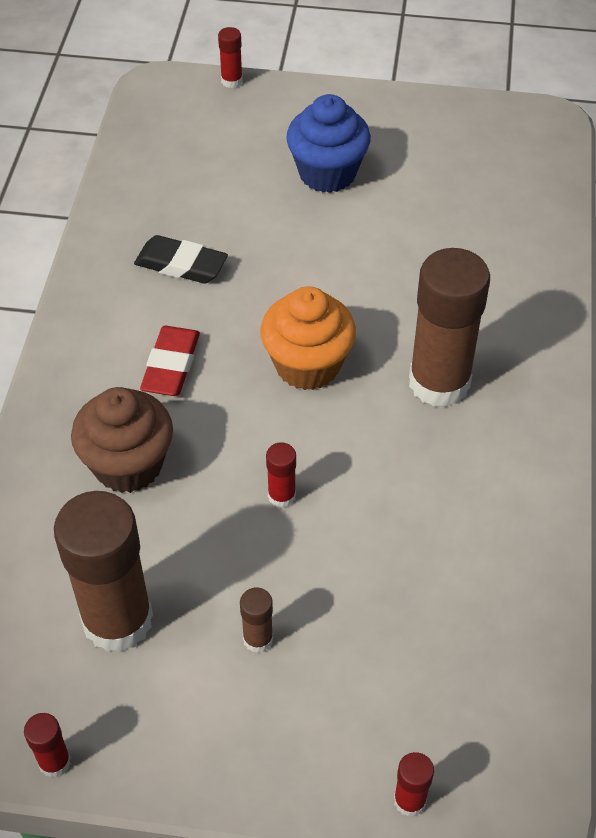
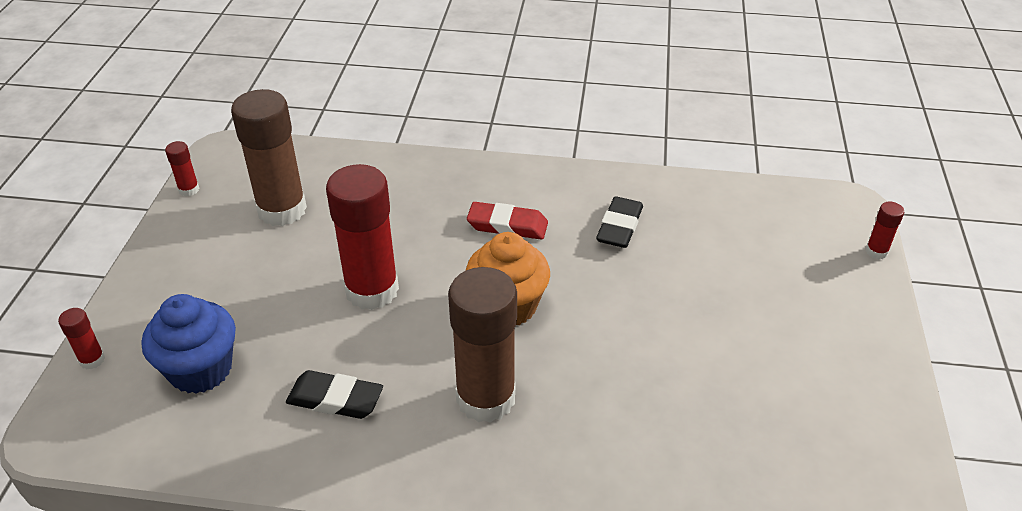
camera: 90 degrees right, 10 degrees down
(128, 465) = (412, 208): brown cupcake -> none
(258, 639) = (248, 278): brown glue stick -> none
(281, 496) = (372, 290): red glue stick -> red glue stick, size x2.34
(327, 173) = (759, 322): blue cupcake -> blue cupcake (201, 370)
(451, 515) = (335, 399): none -> black eraser

